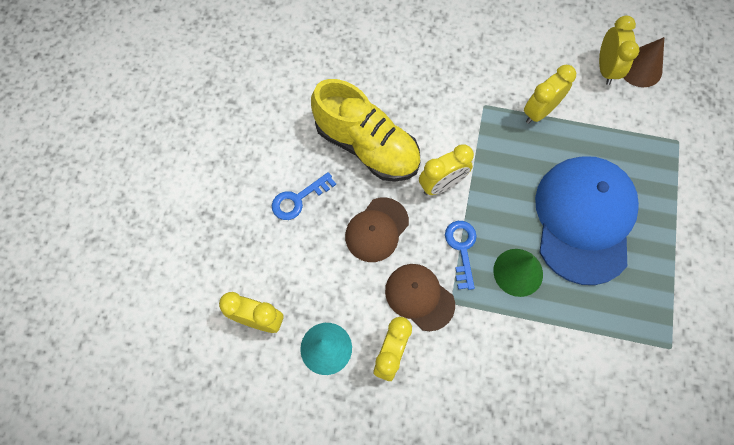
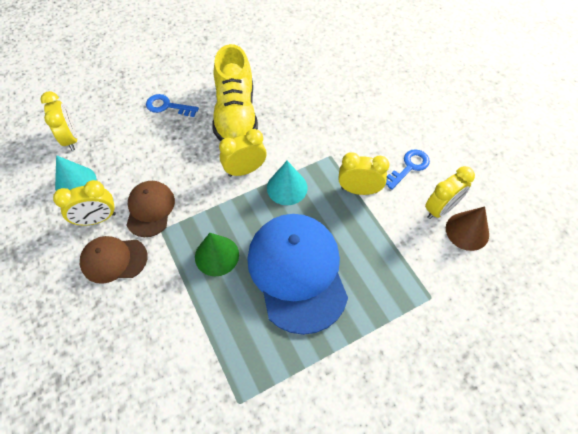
camera: 50 degrees right, 10 degrees down
(376, 230) = (180, 157): brown cap -> brown cap (113, 260)
(441, 185) = (245, 170): yellow clock -> yellow clock turned 135 degrees clockwise
(461, 249) = (206, 211): blue key -> blue key (409, 167)
(490, 164) = (287, 187): none -> turquoise cone
(584, 219) = (297, 272): blue cap -> blue cap turned 75 degrees counterclockwise

